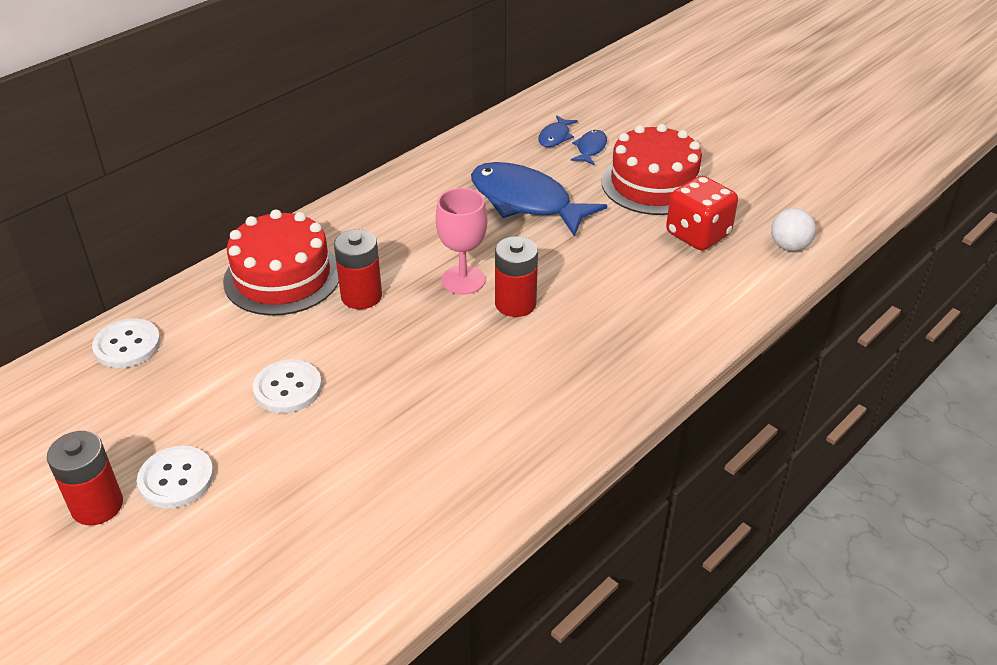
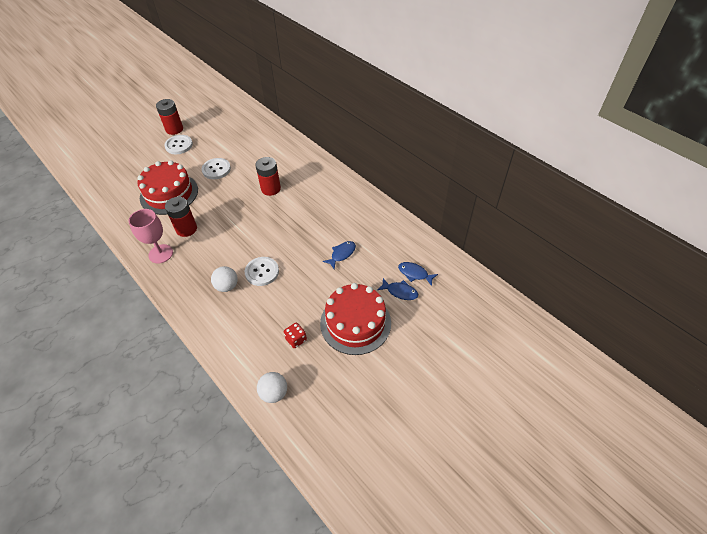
camera: 95 degrees right, 10 degrees up
(127, 345) = (256, 125): white button -> white button (262, 272)
(282, 277) = (291, 163): red cake -> red cake (169, 193)
(463, 280) = (275, 225): pink goblet -> pink goblet (160, 254)
(515, 303) = (251, 245): red battery -> red battery (186, 229)
(526, 201) = (342, 254): blue fish -> blue fish, size x0.45
(616, 320) = (227, 286): none -> white ball
(698, 234) = (296, 339): red dice -> red dice, size x0.51

